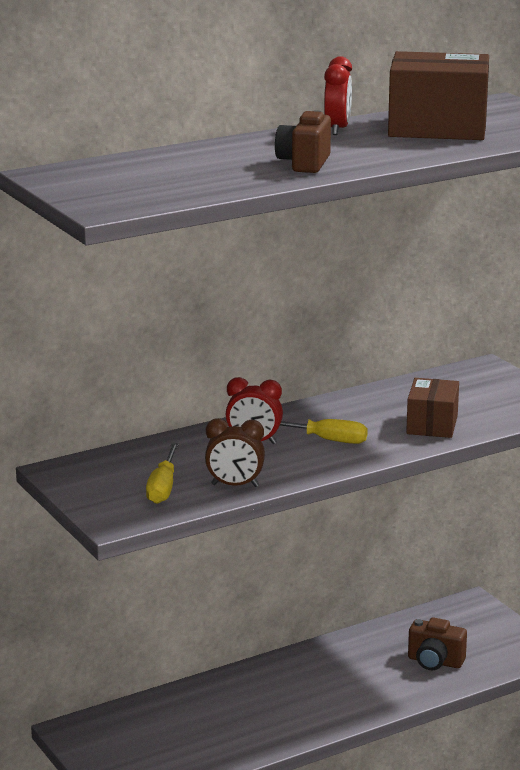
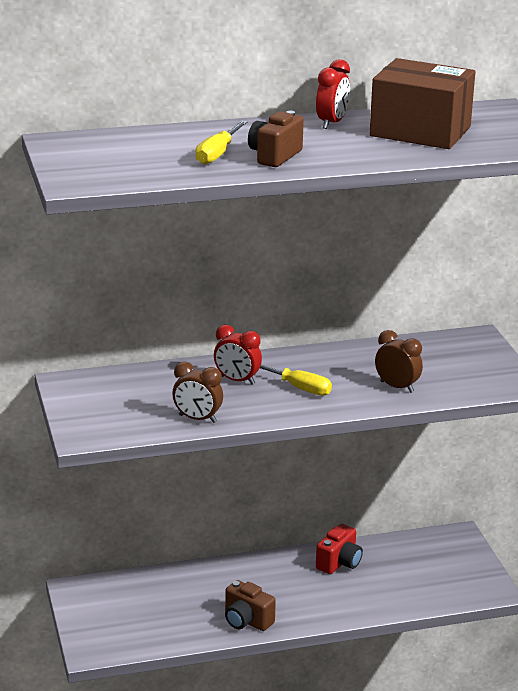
camera: 15 degrees right, 5 degrees up
(163, 487) = (139, 411): yellow screwdriver -> yellow screwdriver (218, 154)
(358, 651) = (339, 563): none -> red camera
(432, 425) = (397, 387): brown box -> brown clock
(435, 662) = (399, 584): brown camera -> brown camera (246, 621)

